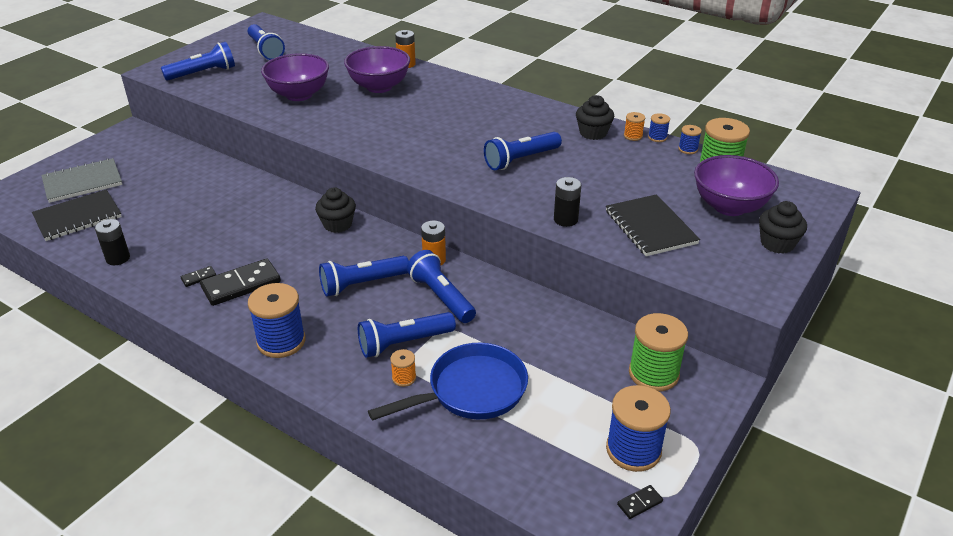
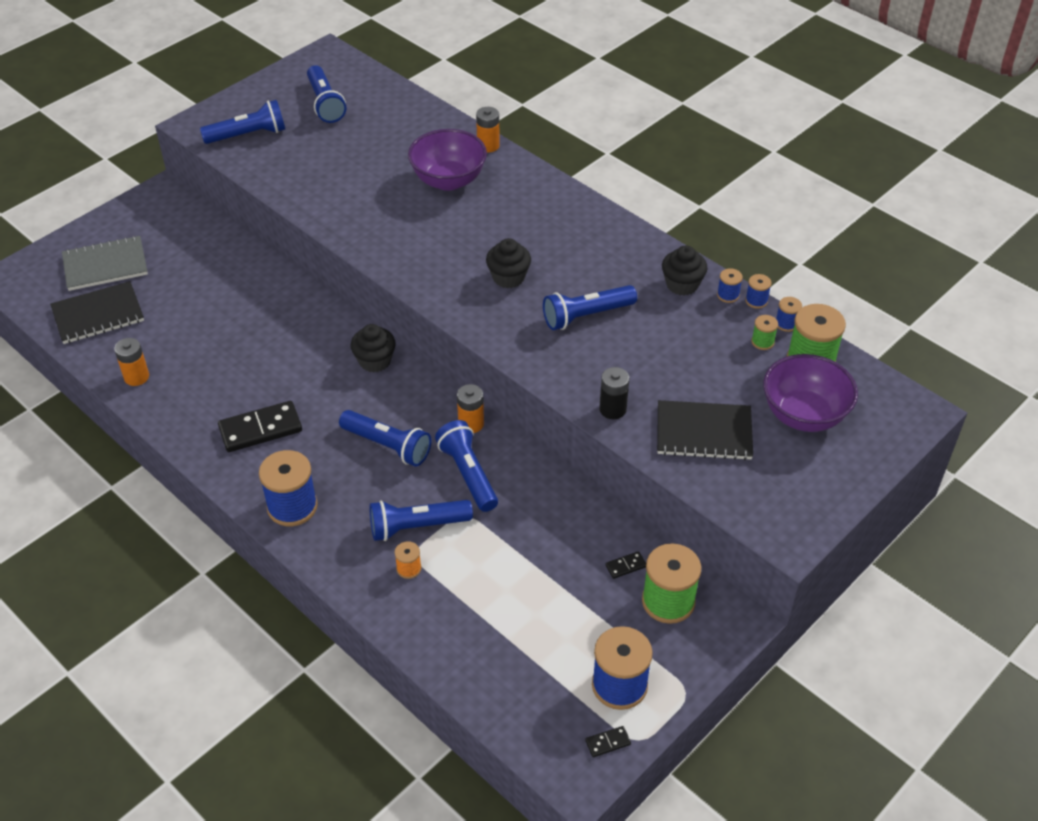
camera: 10 degrees right, 10 degrees up
(118, 258) = (136, 377): black battery -> orange battery
(199, 277) = (218, 414): black domino -> black domino (625, 566)
(299, 95) = (353, 183): purple bowl -> none
(362, 284) = (387, 446): blue flashlight -> blue flashlight turned 135 degrees counterclockwise
(471, 390) = (474, 593): blue pan -> none
(633, 136) = (728, 295): orange spool -> blue spool
(650, 227) = (704, 432): black notebook -> black notebook turned 75 degrees counterclockwise
(674, 162) = (762, 342): none -> green spool
(777, 244) = (838, 474): black cupcake -> black cupcake (508, 277)

